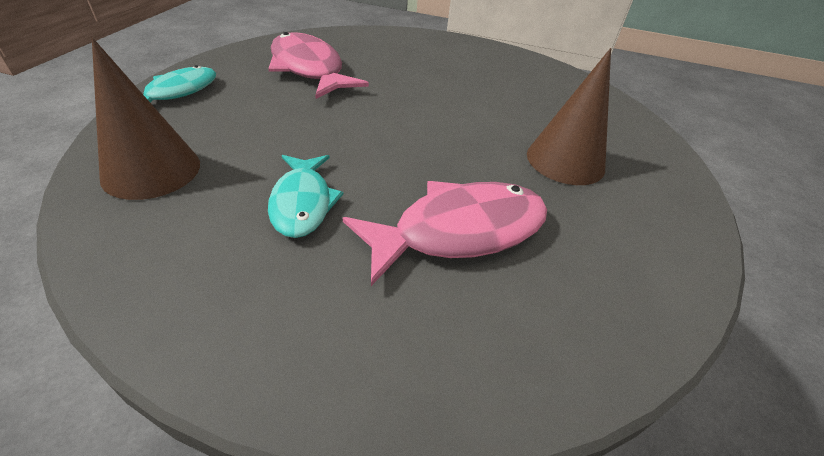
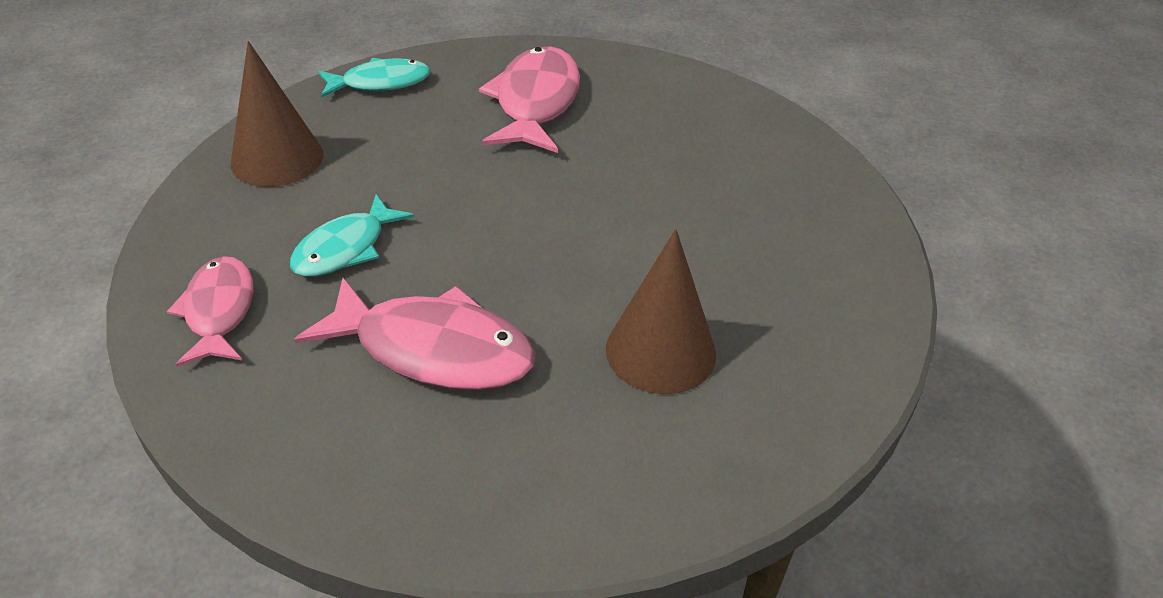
camera: 45 degrees right, 0 degrees up
(256, 308) = (219, 311): none -> pink fish

